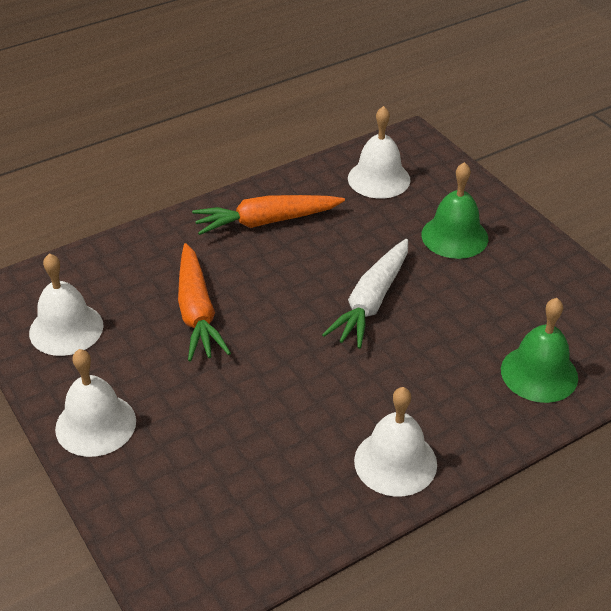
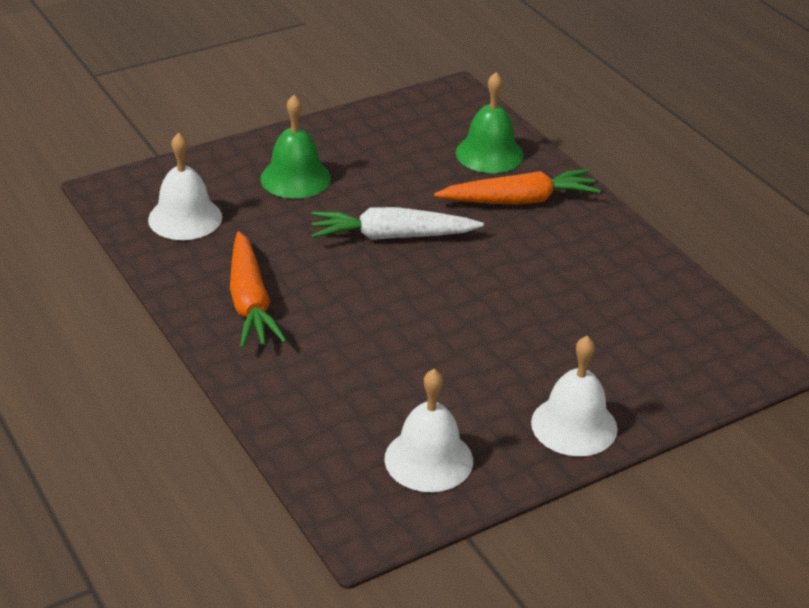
camera: 90 degrees left, 5 degrees down
(197, 312) = (403, 355): orange carrot -> orange carrot (518, 200)
(372, 301) = (392, 236): white carrot -> white carrot turned 150 degrees clockwise
(395, 462) = (599, 237): white bell -> none

